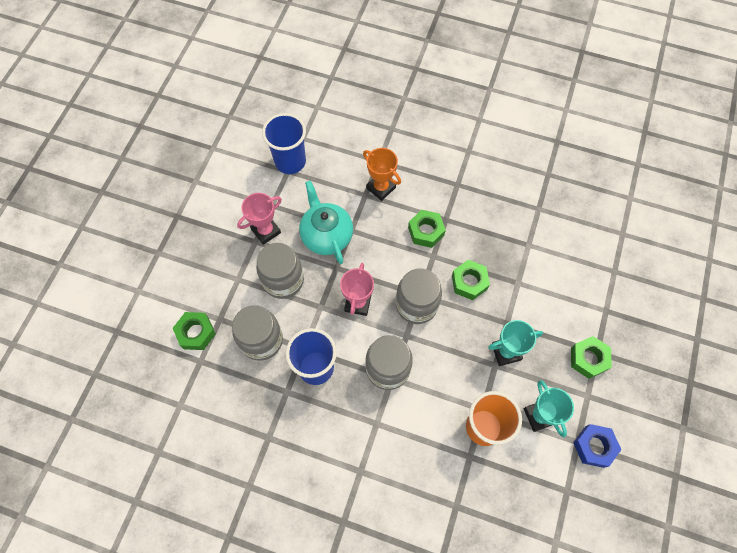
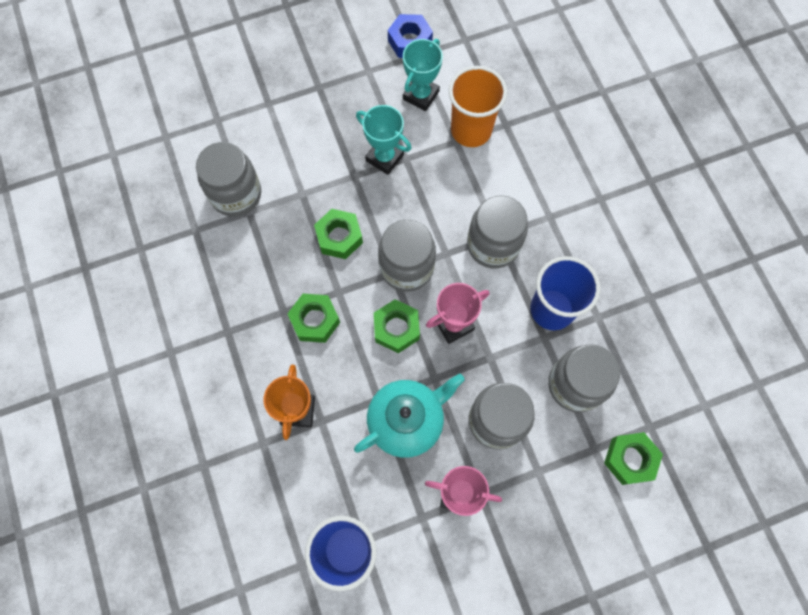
camera: 130 degrees left, 5 degrees up
(326, 235) = (407, 420): turquoise teapot -> turquoise teapot turned 150 degrees counterclockwise
(546, 245) = (236, 194): none -> grey jar
(588, 359) = (332, 89): green nut -> green nut (396, 328)

